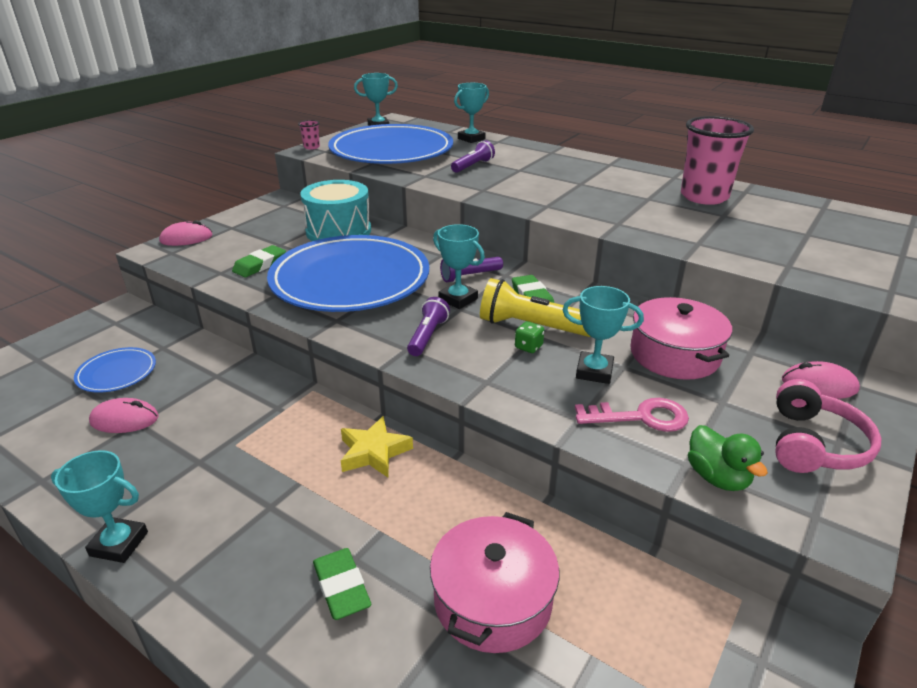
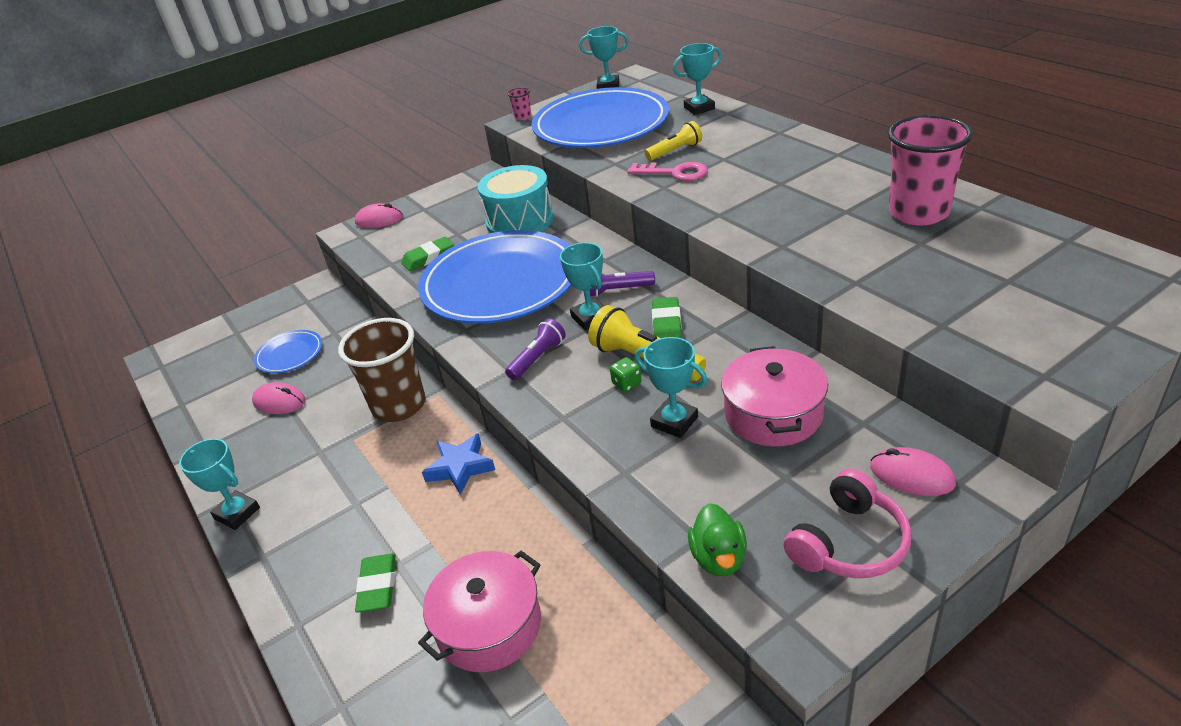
camera: 25 degrees right, 5 degrees up
(274, 405) = (399, 406): none -> brown cup
(374, 452) = (460, 467): yellow star -> blue star
(473, 166) = (675, 151): purple flashlight -> yellow flashlight
(640, 417) = (687, 480): pink key -> pink key (674, 173)

